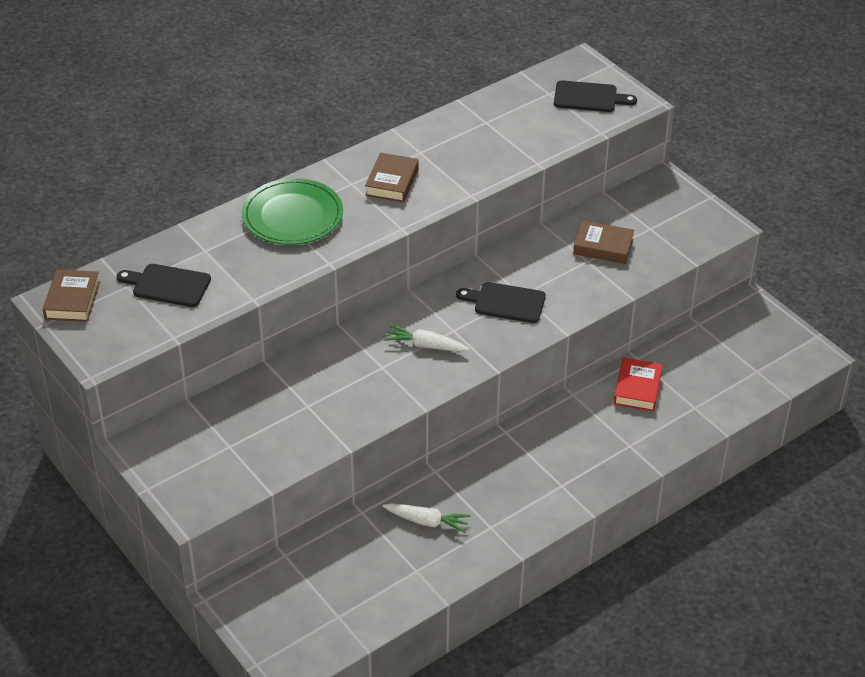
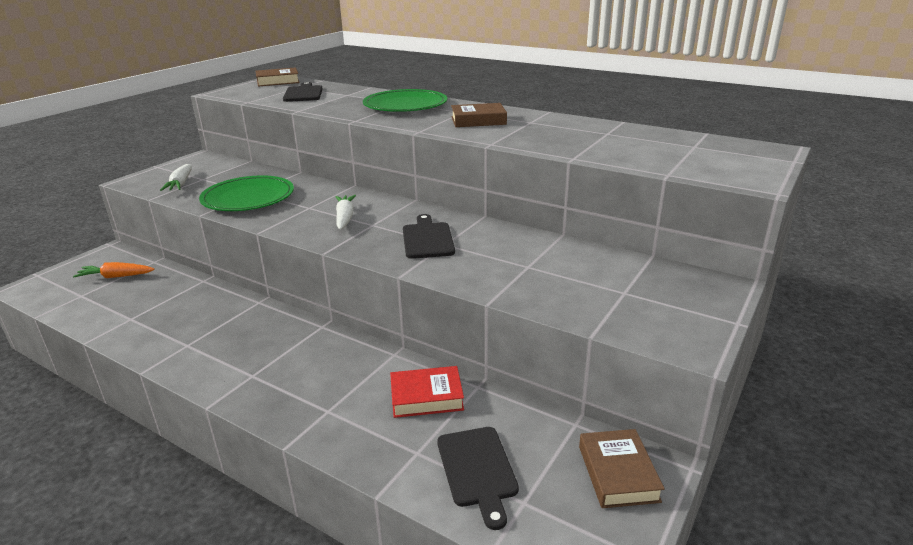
camera: 70 degrees right, 15 degrees down
(306, 588) = (116, 276): none -> orange carrot
(322, 410) = (248, 198): none -> green plate
(427, 521) = (193, 311): white carrot -> white carrot (180, 184)
(589, 97) = (719, 161): black cutting board -> black cutting board (477, 470)
(603, 247) = (560, 270): brown book -> brown book (618, 473)

